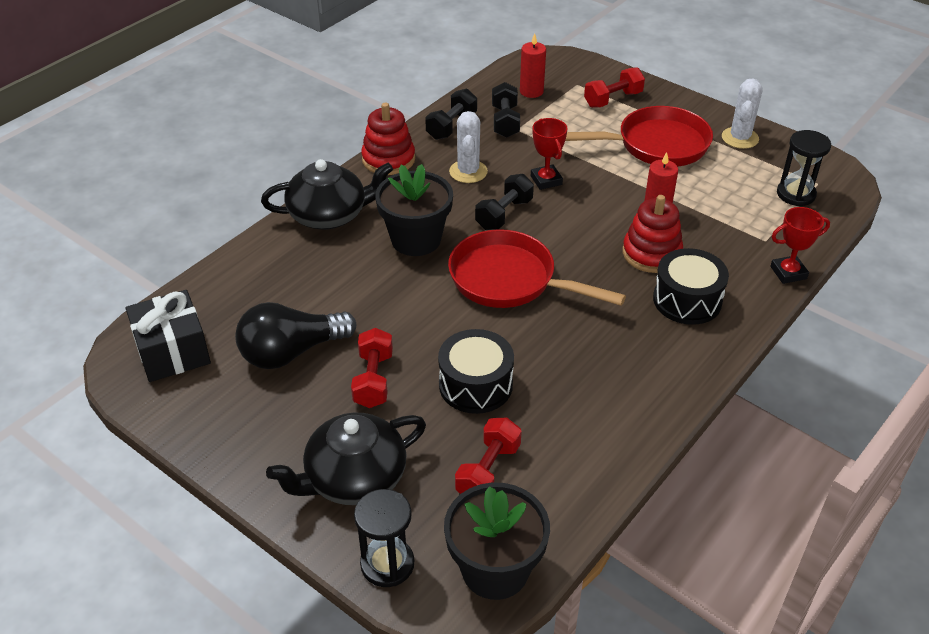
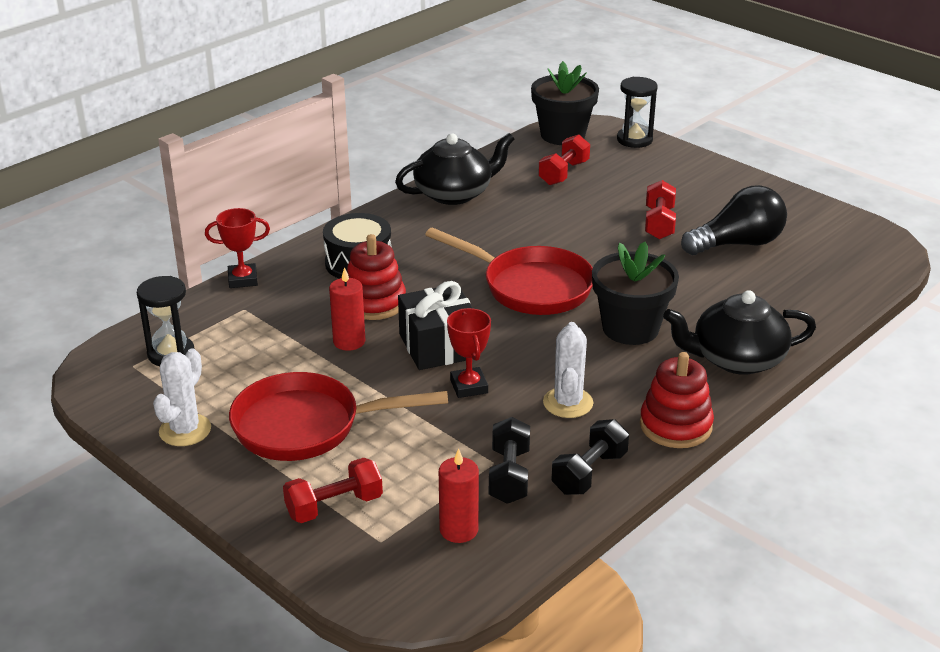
camera: 175 degrees left, 10 degrees down
(172, 351) = (848, 249): black gift -> black gift (438, 346)
(354, 478) = (664, 174): black teapot -> black teapot (454, 193)
(475, 385) = (570, 217): black drum -> none
(504, 214) = (528, 349): black dumbbell -> none

